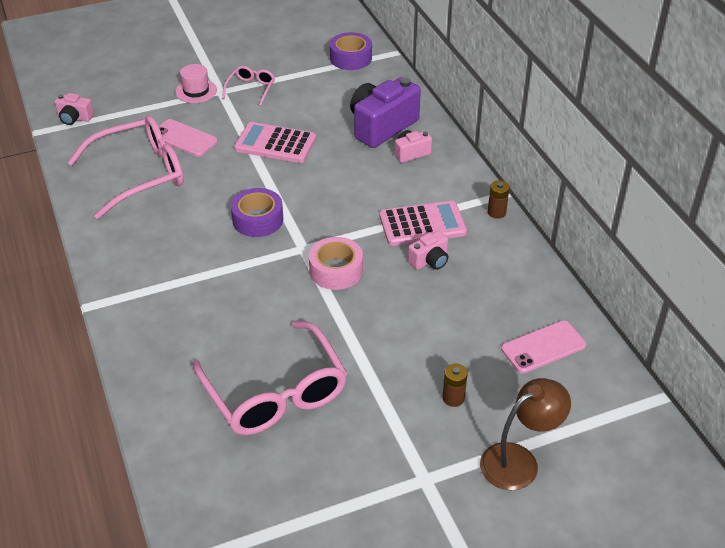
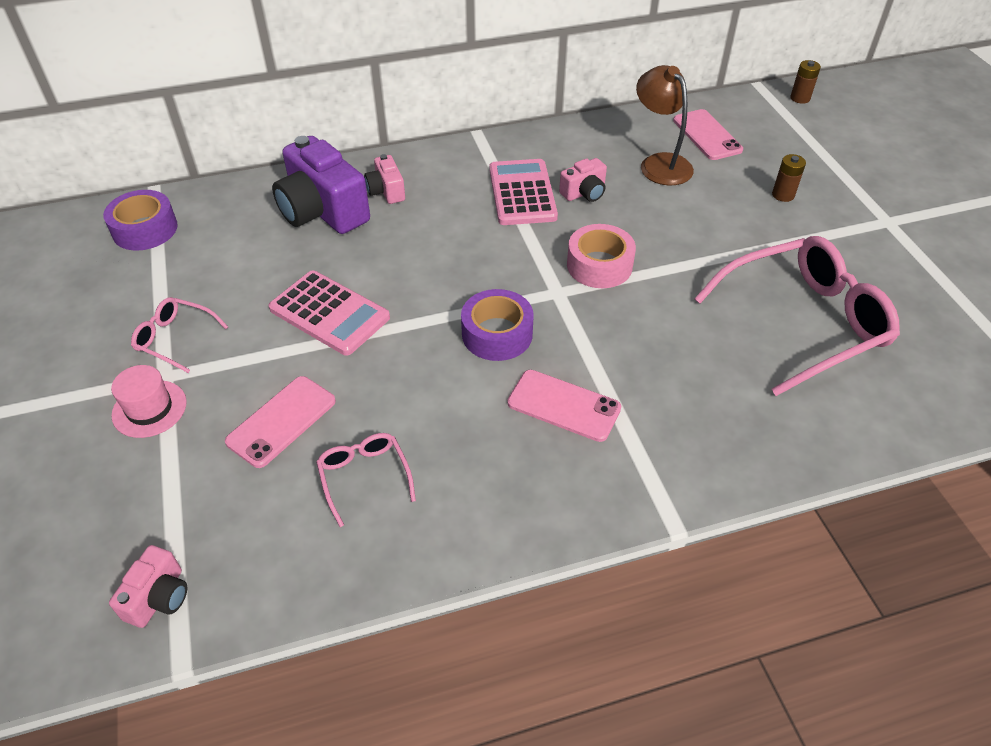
camera: 85 degrees left, 5 degrees up
(140, 174) = (364, 477): pink glasses -> pink glasses, size x0.47
(190, 254) = (564, 405): none -> pink phone
(275, 144) = (329, 313): pink calculator -> pink calculator turned 75 degrees counterclockwise
(430, 261) = (584, 193): pink camera -> pink camera turned 90 degrees clockwise
(496, 212) = (508, 140): brown battery -> brown battery (800, 98)
(519, 460) = (848, 164): brown lamp -> brown lamp (659, 163)

